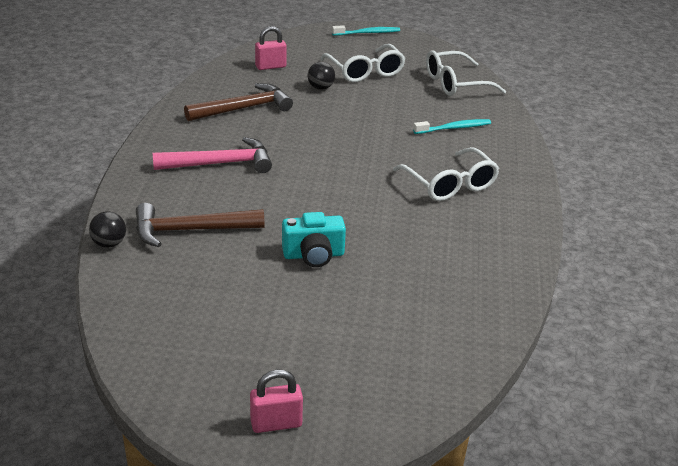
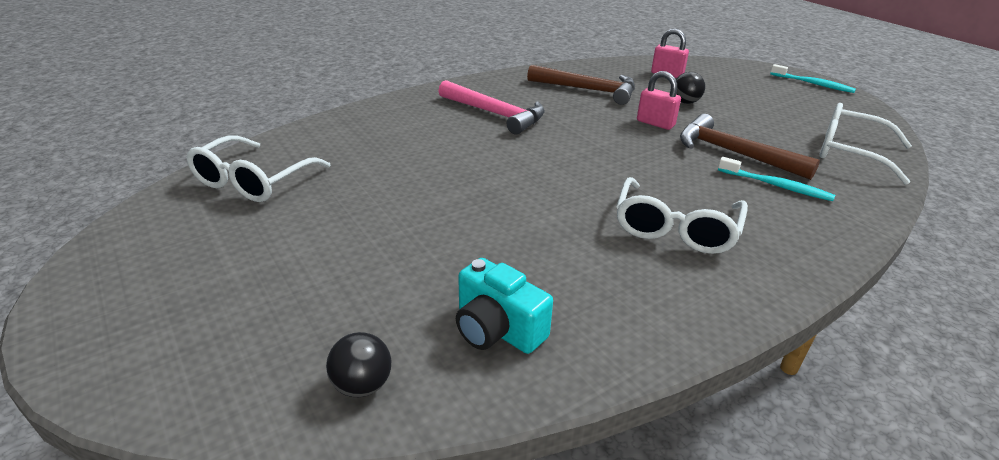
camera: 50 degrees right, 0 degrees up
(109, 244) = (321, 123): black ball -> black ball (362, 385)
(190, 230) = (383, 142): brown hammer -> brown hammer (734, 153)
(276, 423) = (116, 312): pink padlock -> pink padlock (655, 123)
(313, 255) = (426, 209): turquoise camera -> turquoise camera (497, 329)
(365, 72) = (755, 107): white glasses -> white glasses (253, 181)

